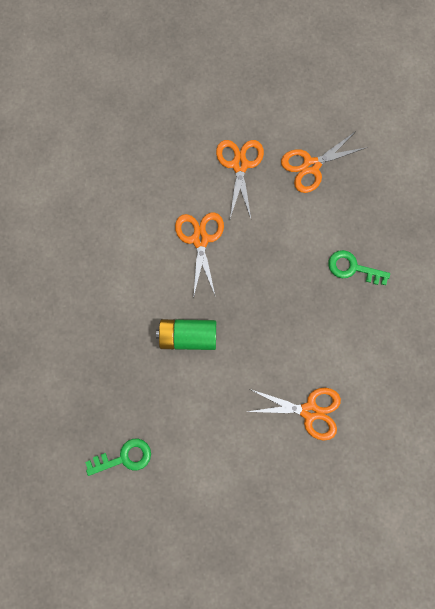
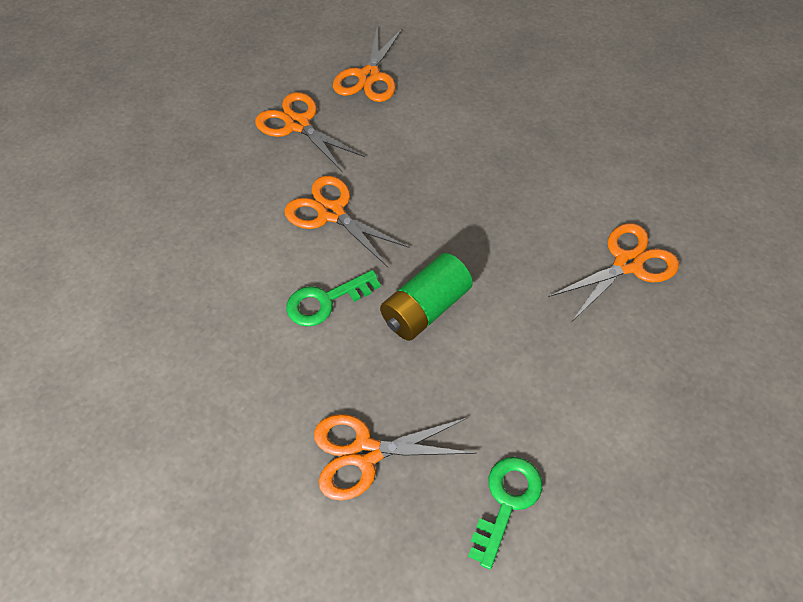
camera: 45 degrees left, 20 degrees down
(91, 378) = (365, 453): none -> orange scissors
(353, 268) = (507, 120): green key -> green key (326, 301)

